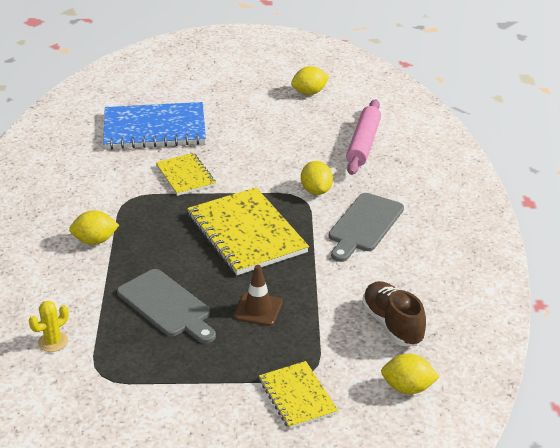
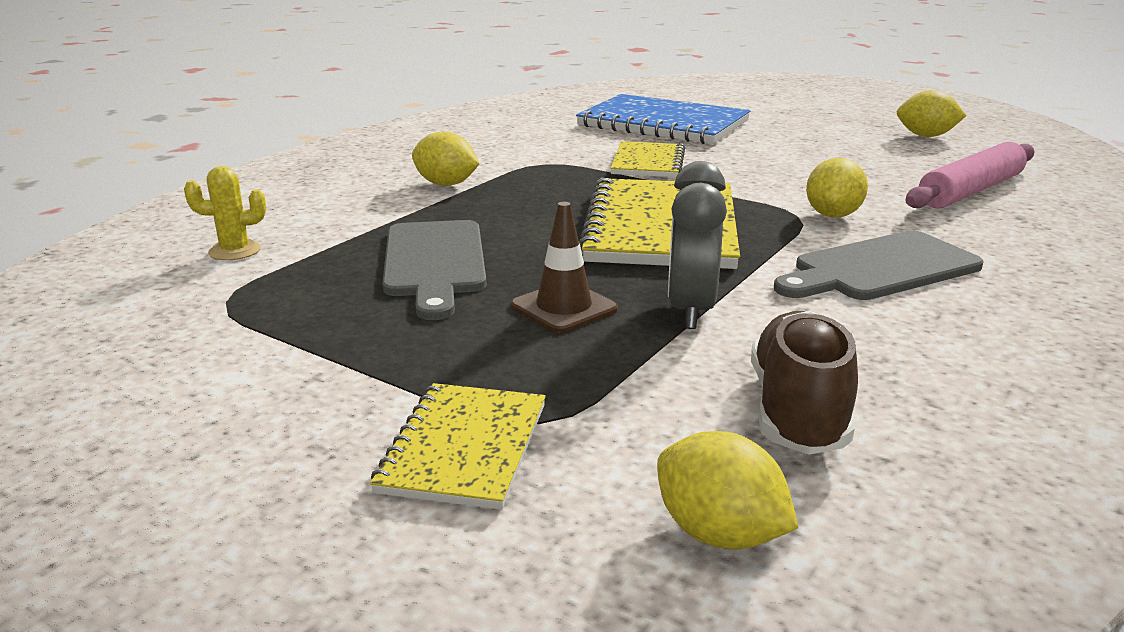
camera: 35 degrees right, 10 degrees down
(311, 287) = (690, 310): none -> grey clock

